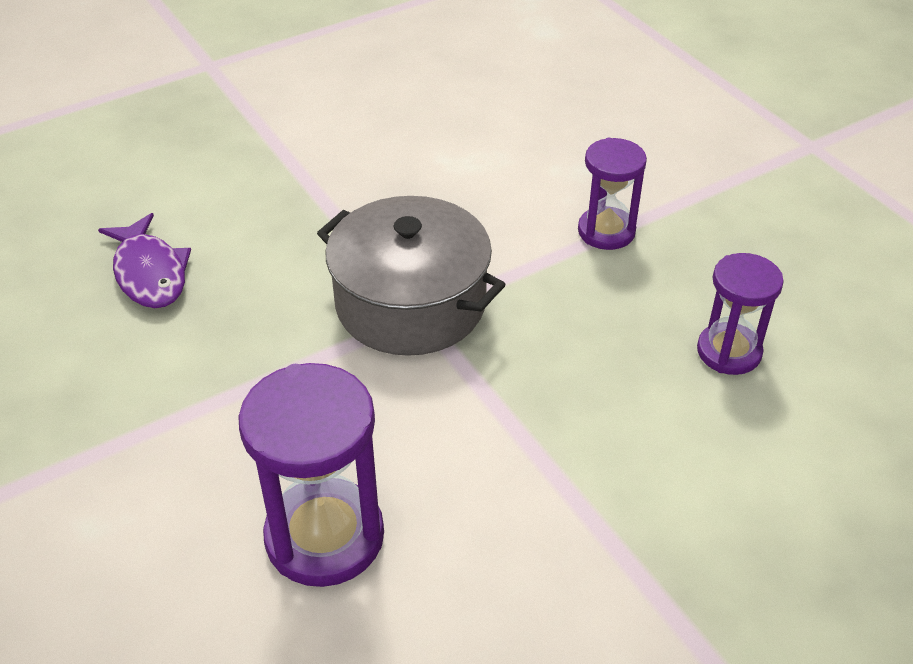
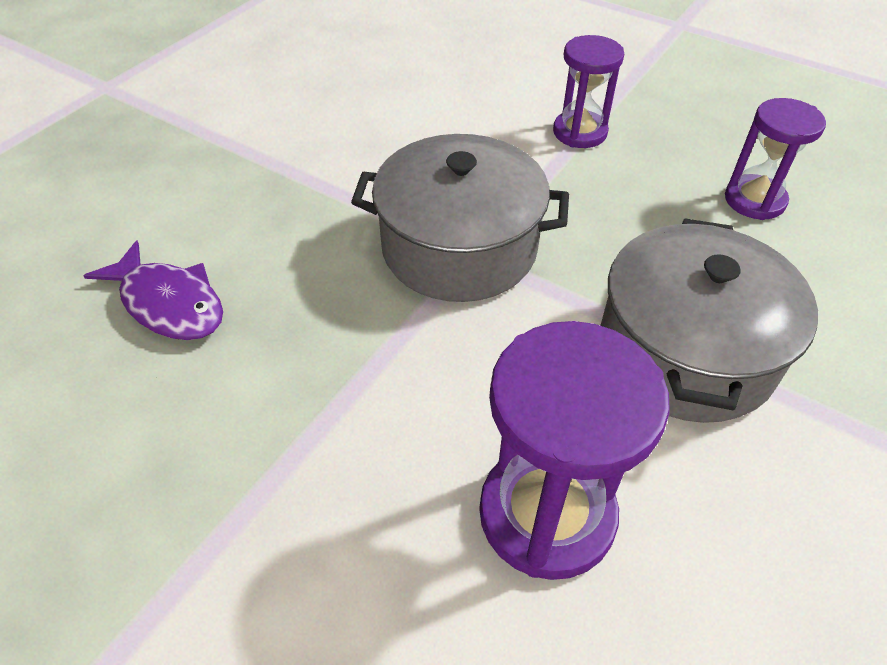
camera: 25 degrees left, 5 degrees up
(541, 460) = (686, 351): none -> grey pot

